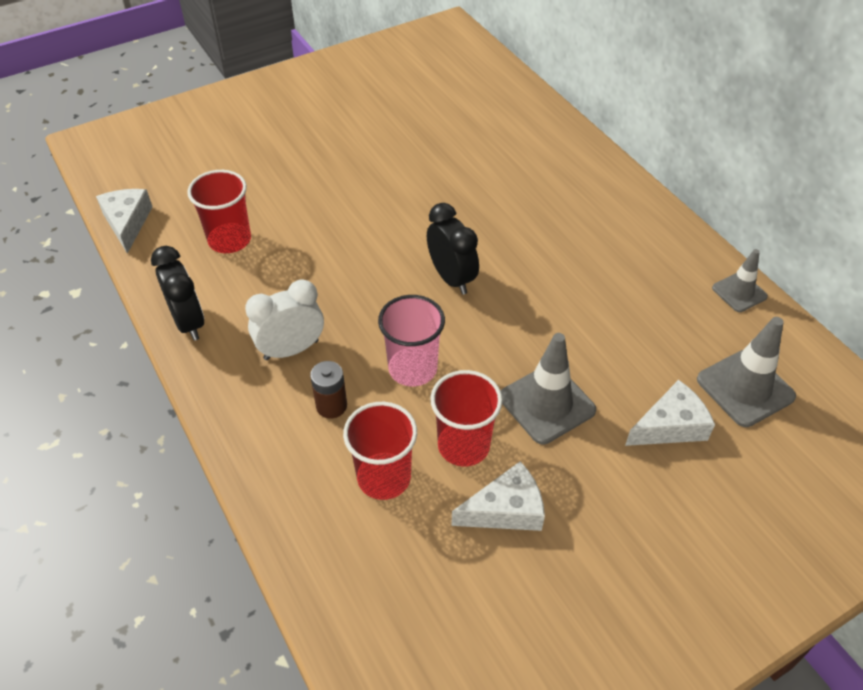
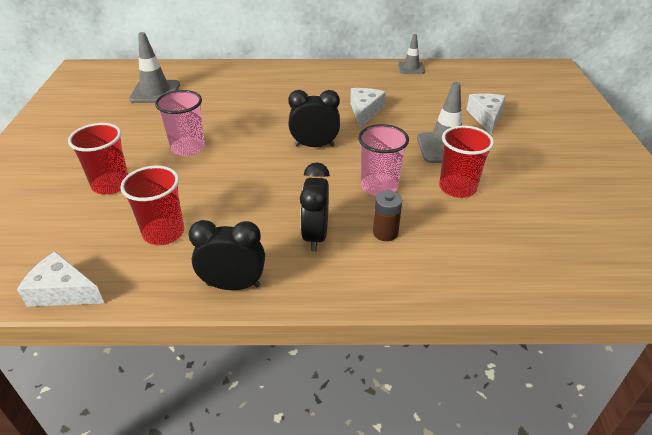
camera: 60 degrees left, 10 degrees down
(291, 349) = (315, 235): white clock -> black clock
(369, 183) = (188, 148): none -> pink cup
(384, 477) = (464, 229): red cup -> red cup (111, 185)
(506, 509) = (515, 189): white cheese -> white cheese (365, 111)
(745, 388) = (475, 89): grey traffic cone -> grey traffic cone (155, 92)

